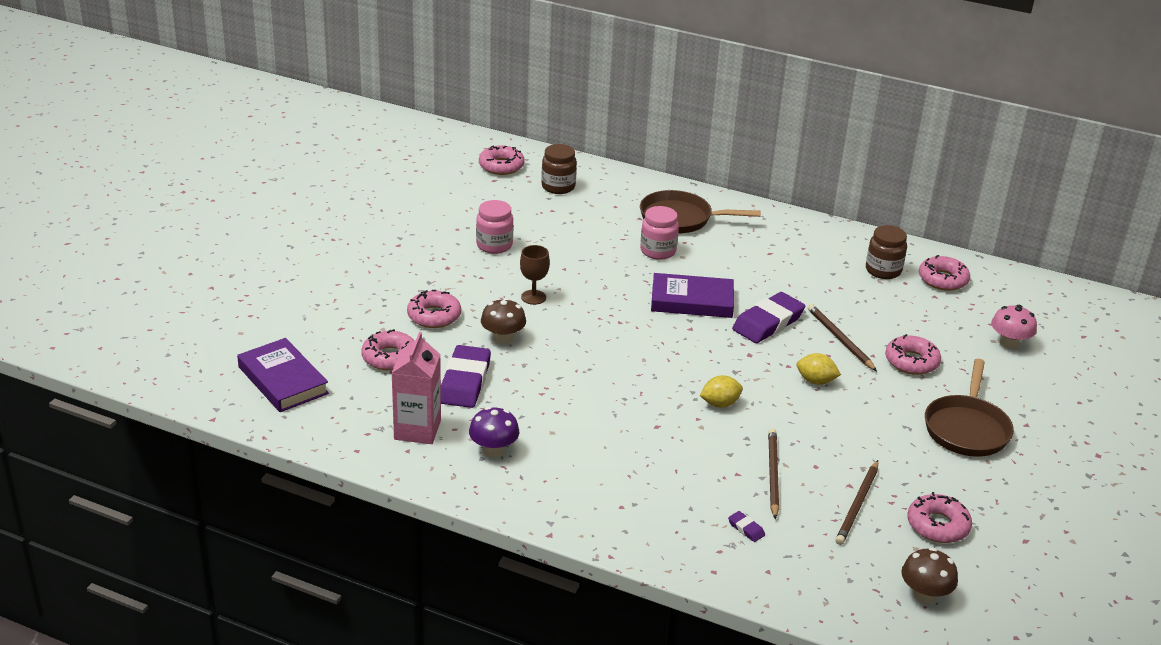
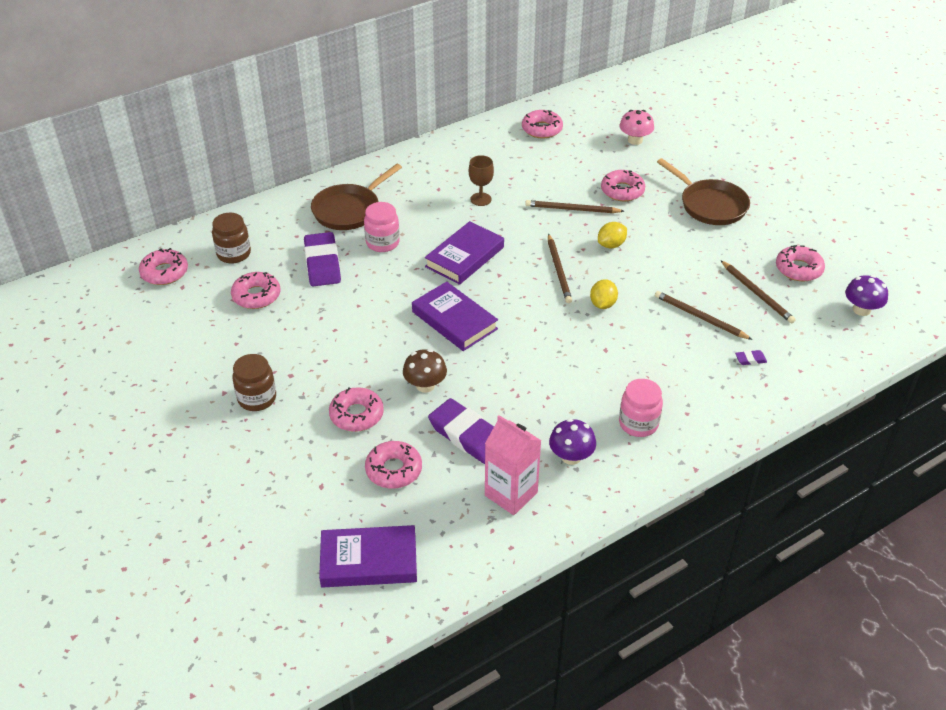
camera: 55 degrees left, 10 degrees up
(494, 245) = (285, 331): pink jar -> pink jar (638, 424)
(521, 216) = (256, 296): none -> pink donut
(533, 297) = (383, 341): brown goblet -> brown goblet (481, 199)
(600, 325) = (454, 320): none -> purple book
(737, 361) = (559, 270): none -> brown pencil
(768, 323) = (524, 233): purple eraser -> purple eraser (322, 263)
(883, 270) = (508, 149): brown jar -> brown jar (257, 398)
(924, 595) = (861, 309): brown mushroom -> purple mushroom

